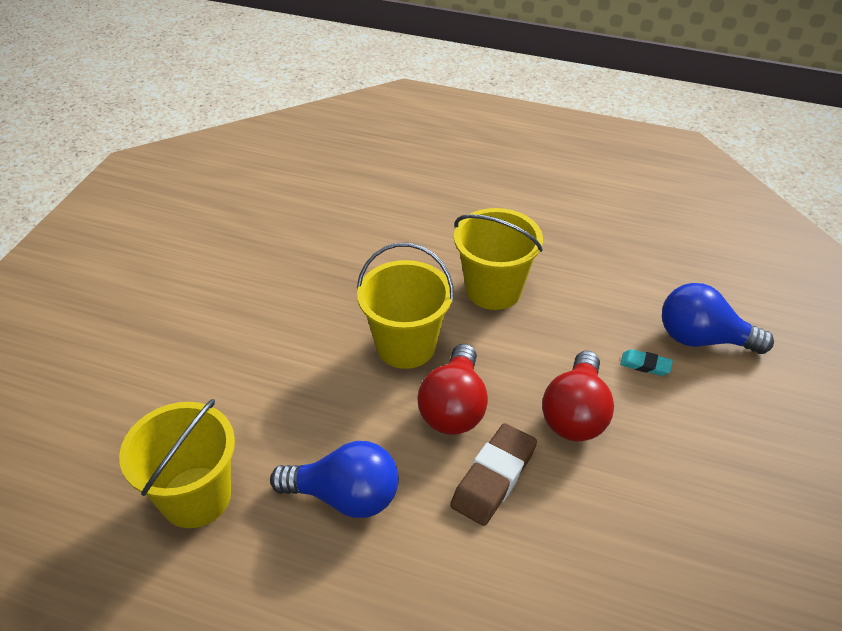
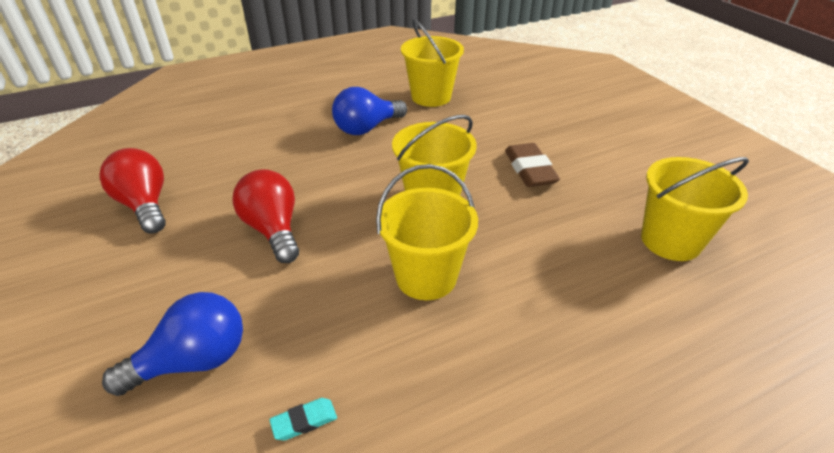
camera: 135 degrees right, 5 degrees down
(302, 204) = (670, 241): none -> yellow bucket
(454, 407) = (358, 188): red light bulb -> red light bulb (145, 205)
(493, 478) = (297, 172): brown eraser -> brown eraser (530, 170)
(645, 365) = (240, 297): turquoise eraser -> turquoise eraser (304, 421)

